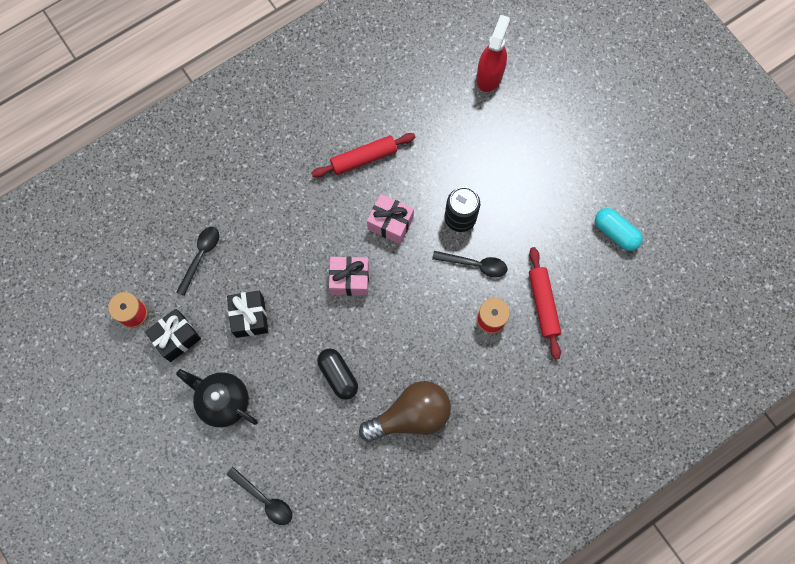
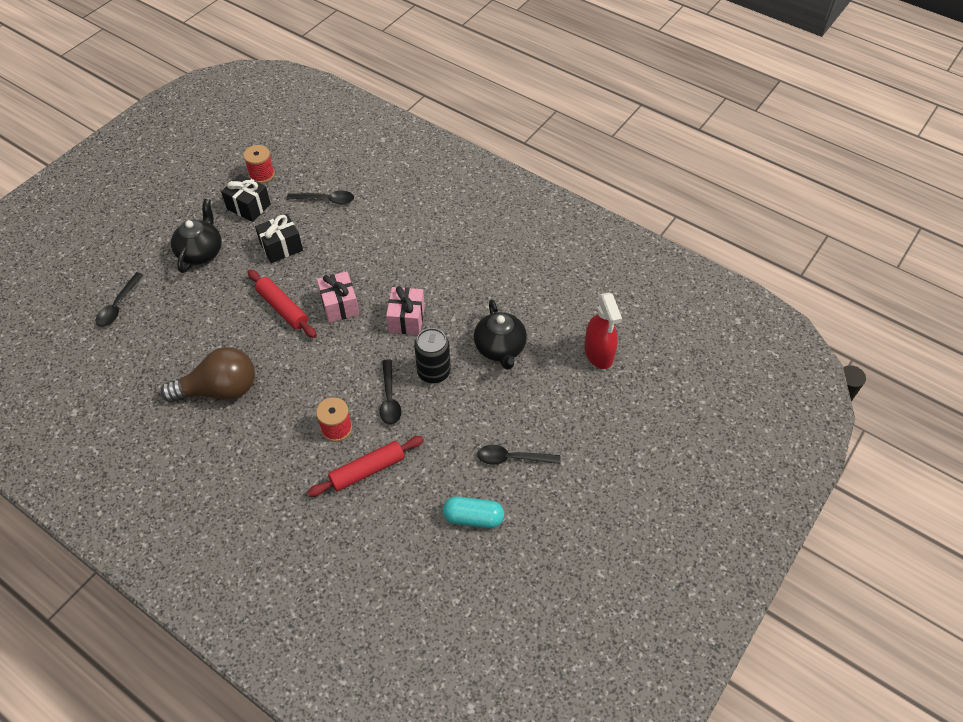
camera: 70 degrees right, 20 degrees down
(338, 375) = (244, 324): black capsule -> none
(363, 158) = (463, 280): red rolling pin -> red rolling pin (283, 308)
(410, 415) = (219, 390): brown light bulb -> brown light bulb turned 60 degrees counterclockwise
(454, 153) = (500, 348): none -> black teapot
(489, 75) = (598, 353): red spray bottle -> red spray bottle turned 75 degrees clockwise
(570, 183) = (512, 458): none -> black spoon
(615, 233) = (473, 518): turquoise capsule -> turquoise capsule turned 75 degrees clockwise

